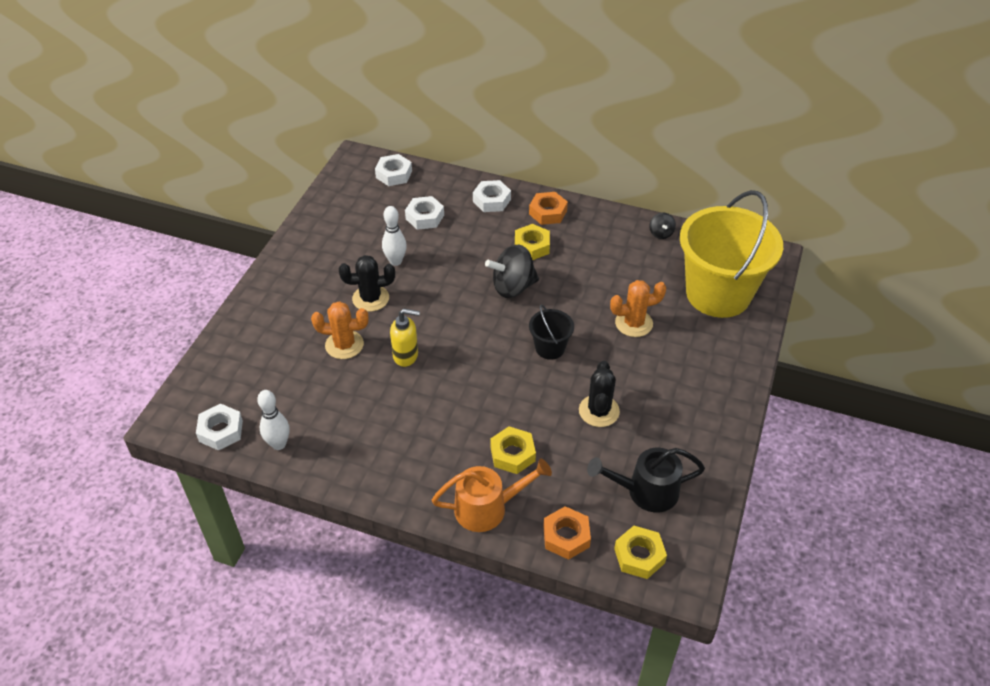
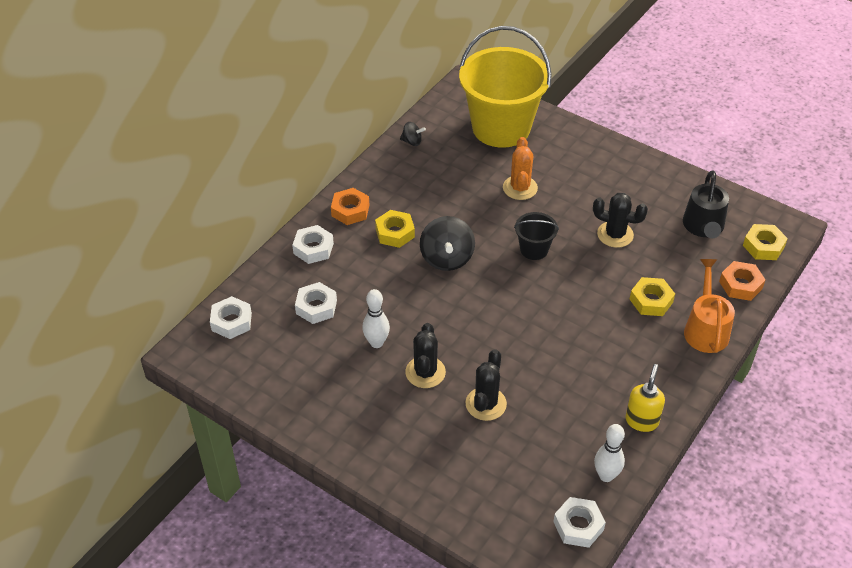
camera: 75 degrees left, 0 degrees up
(344, 345) = (486, 404): orange cactus -> black cactus
(406, 356) = (515, 356): yellow soap dispenser -> yellow soap dispenser (641, 421)

